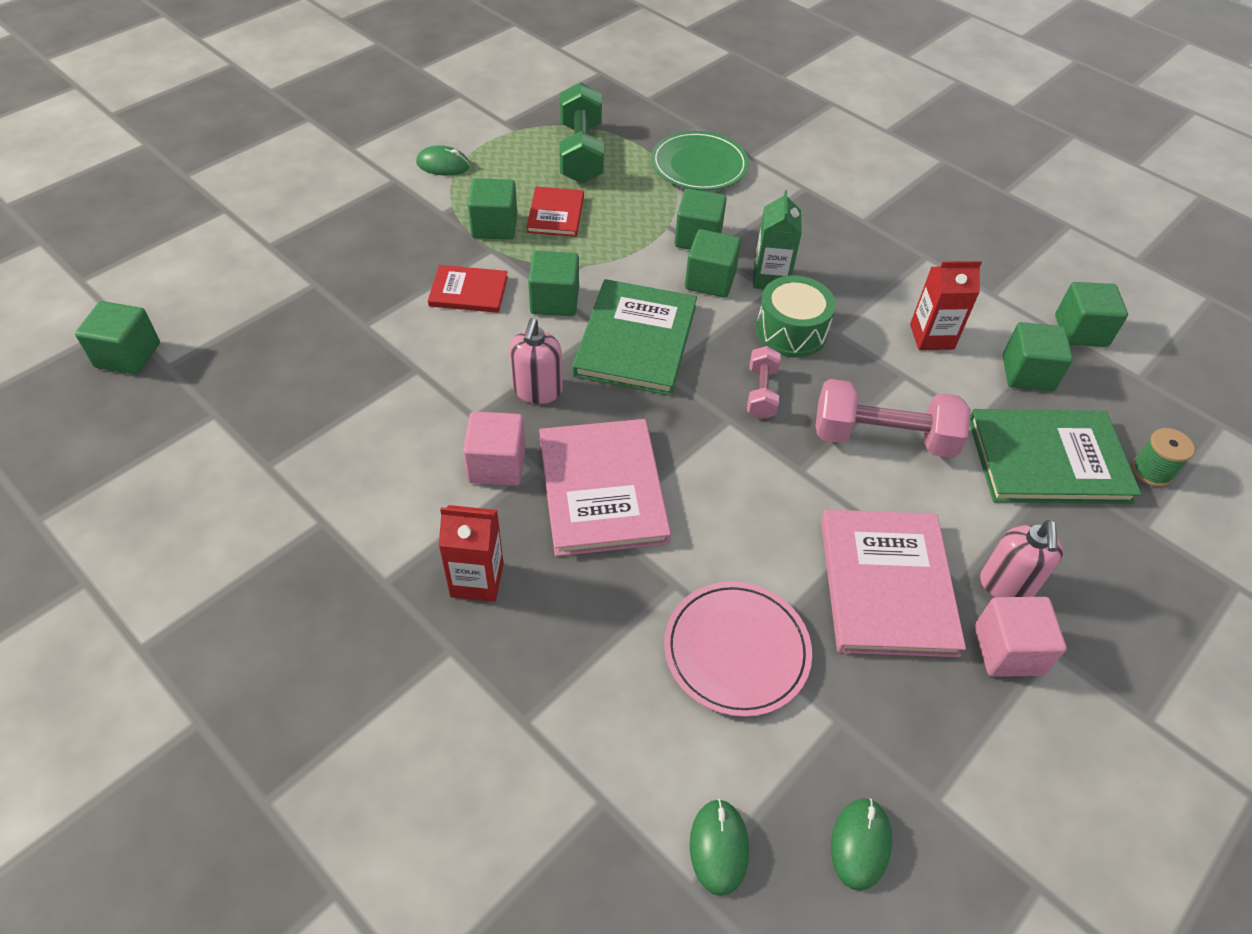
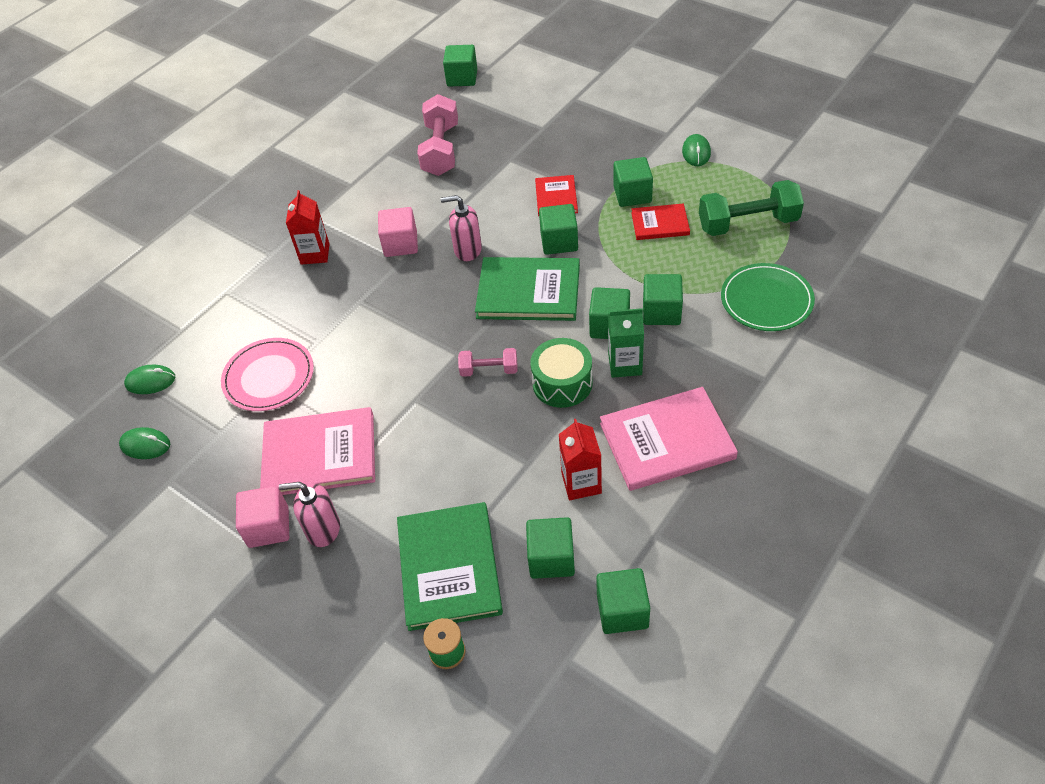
camera: 90 degrees right, 0 degrees up
(602, 489) = (386, 296): pink book -> pink book (667, 441)
(883, 438) = (455, 449): pink dumbbell -> pink dumbbell (441, 150)

